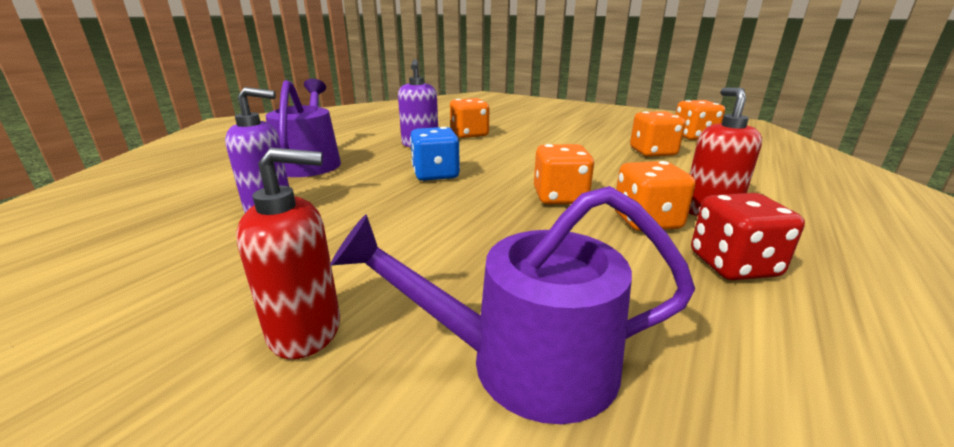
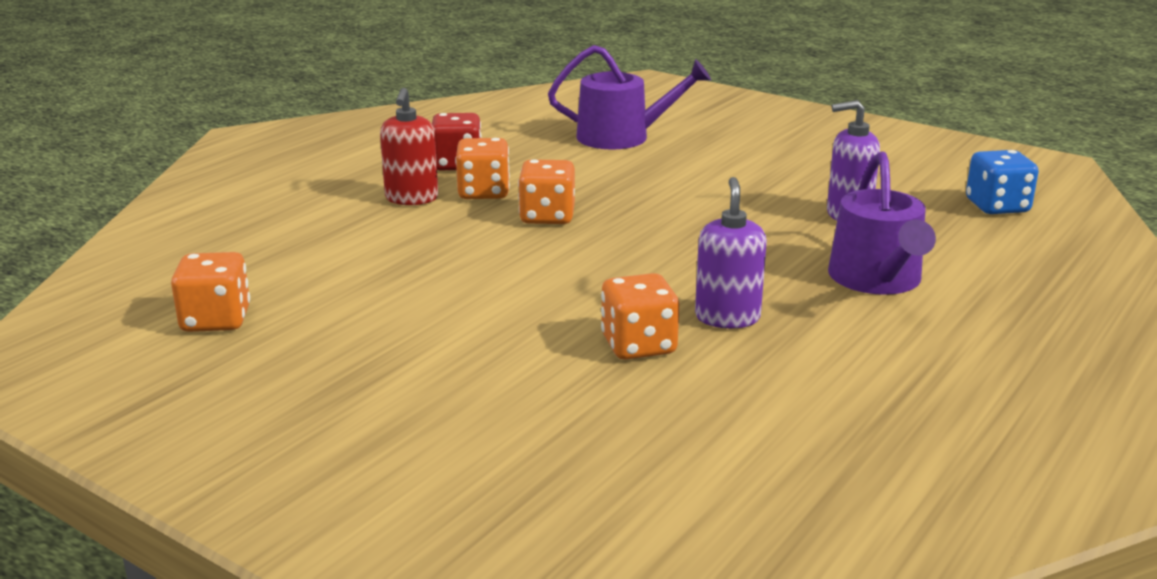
camera: 175 degrees left, 0 degrees up
(306, 331) = (740, 148): red soap dispenser -> none
(435, 174) = (687, 251): blue dice -> blue dice (997, 206)
(652, 152) = (351, 281): orange dice -> none

